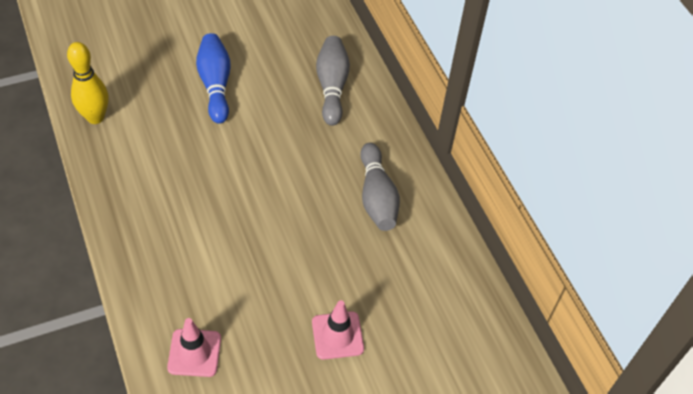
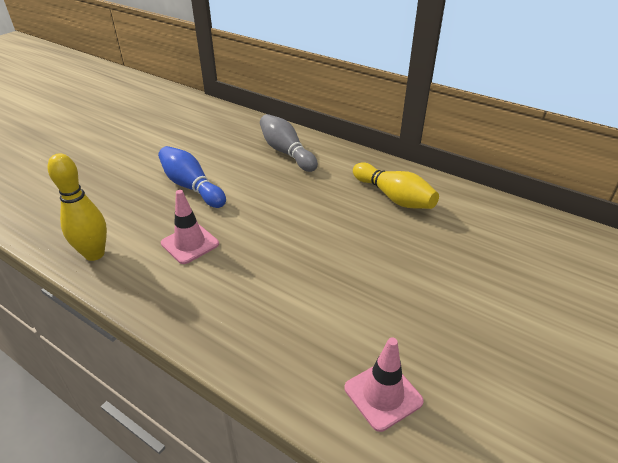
camera: 30 degrees left, 15 degrees down
(337, 335) = (481, 301): pink traffic cone -> pink traffic cone (190, 244)
(377, 197) = (394, 197): grey bowling pin -> yellow bowling pin

